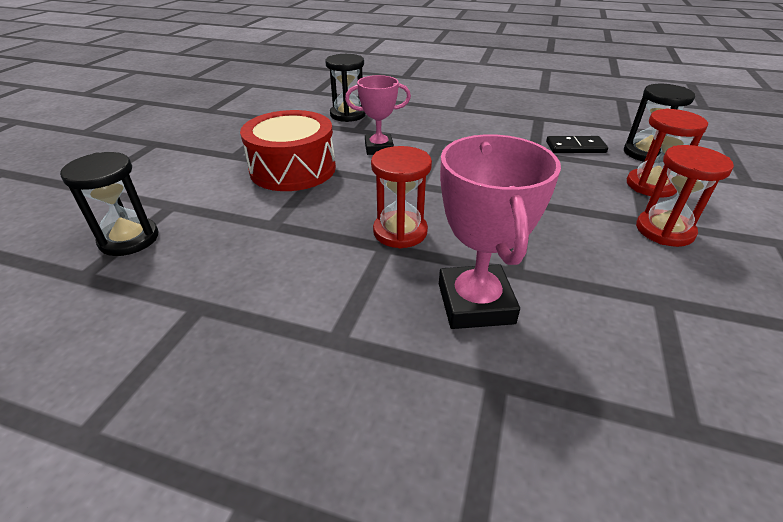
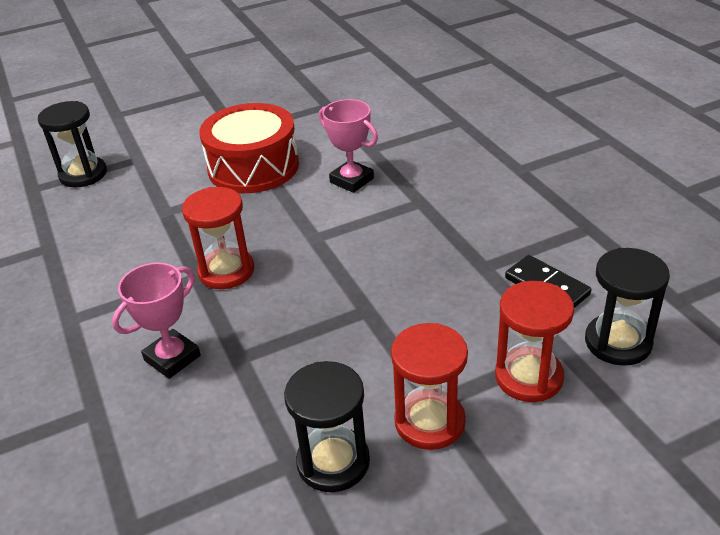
camera: 50 degrees right, 0 degrees up
(348, 115) = (393, 126): black hourglass -> black hourglass (333, 462)
(475, 303) = (172, 358): pink trophy -> pink trophy, size x0.65

